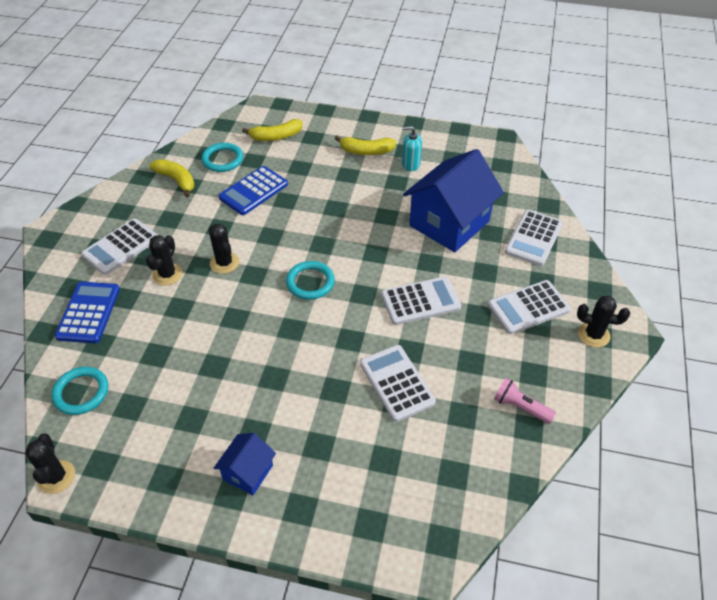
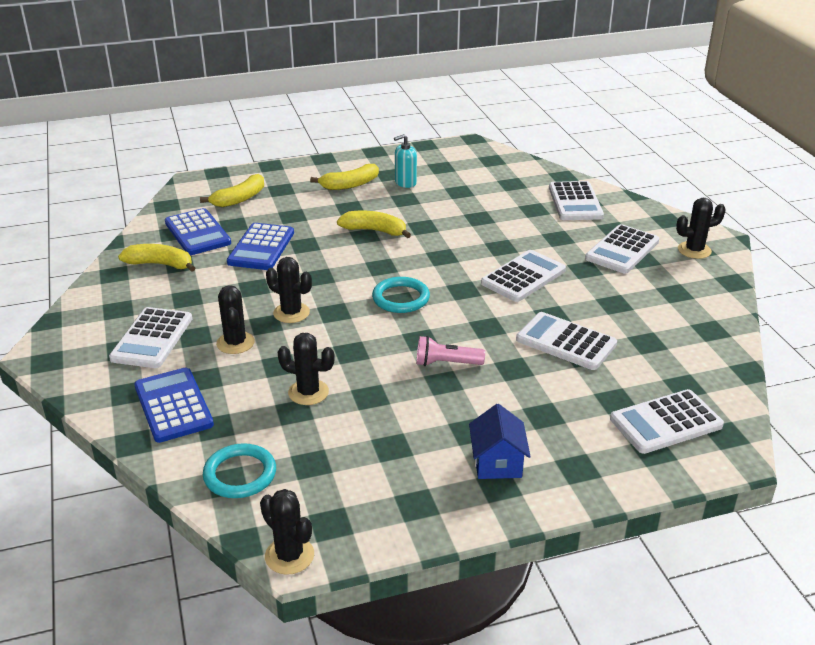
camera: 30 degrees left, 15 degrees down
(177, 342) = (308, 392): none -> black cactus
(222, 159) = (197, 233): turquoise ring -> blue calculator
(346, 206) = (375, 231): none -> yellow banana
(404, 502) = (666, 422): none -> white calculator
(449, 223) = (488, 214): blue house -> none
(520, 407) = (689, 319): pink flashlight -> pink flashlight (446, 363)

